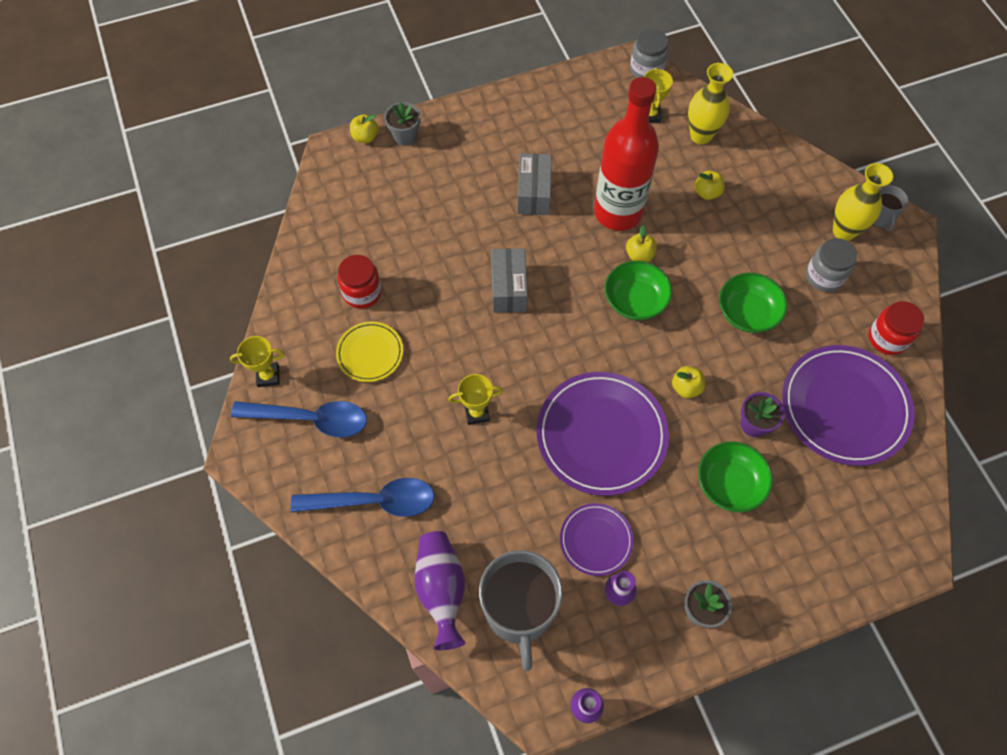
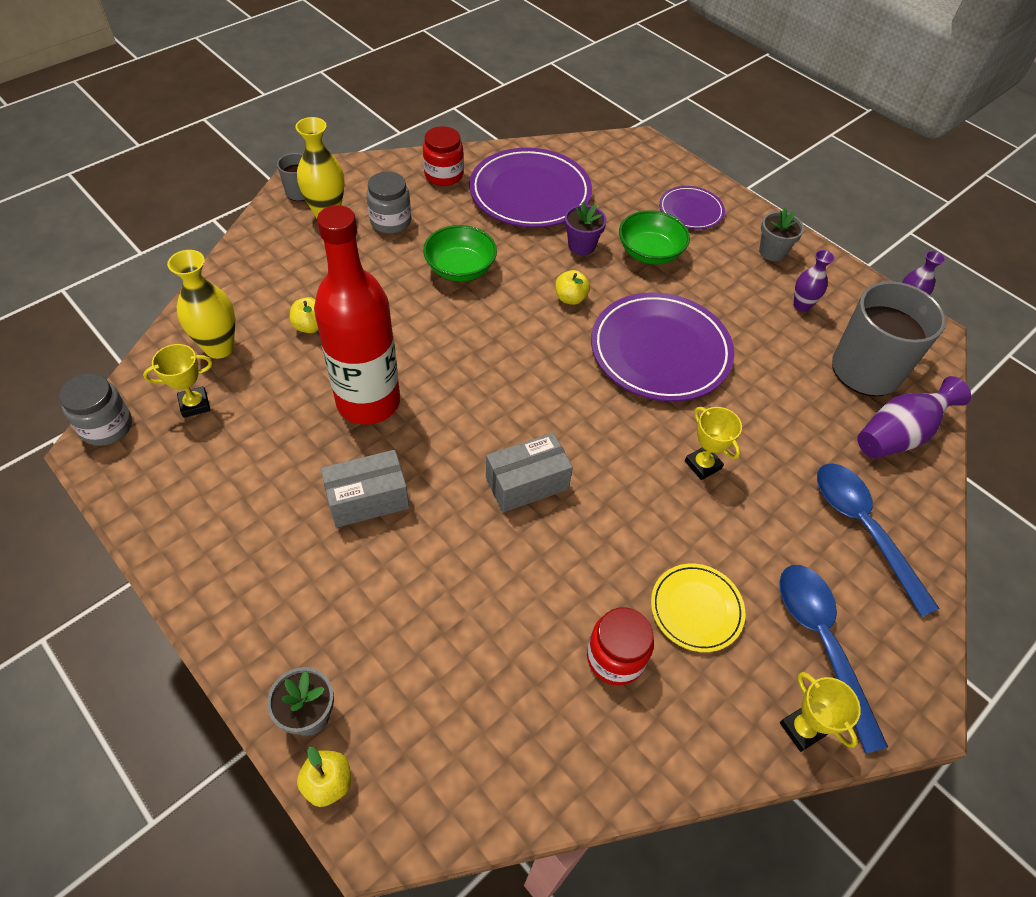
camera: 115 degrees left, 10 degrees down
(596, 540) = (765, 331): purple plate -> purple plate (691, 211)
(635, 301) = (487, 359): green bowl -> none
(639, 255) = (424, 368): yellow apple -> none

